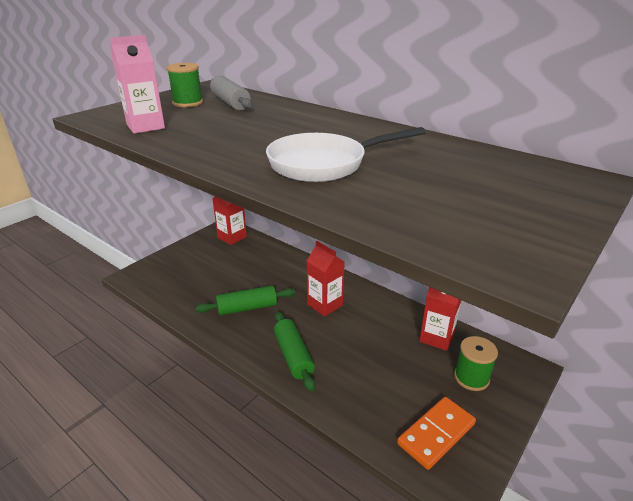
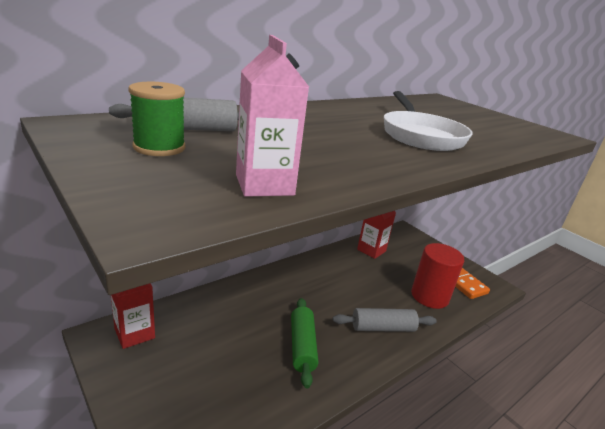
camera: 80 degrees left, 5 degrees down
(293, 356) = (382, 328): green rolling pin -> grey rolling pin
(325, 305) = (316, 291): red carton -> none
(374, 396) = (429, 296): none -> red cylinder
(471, 377) = (411, 251): green spool -> none

